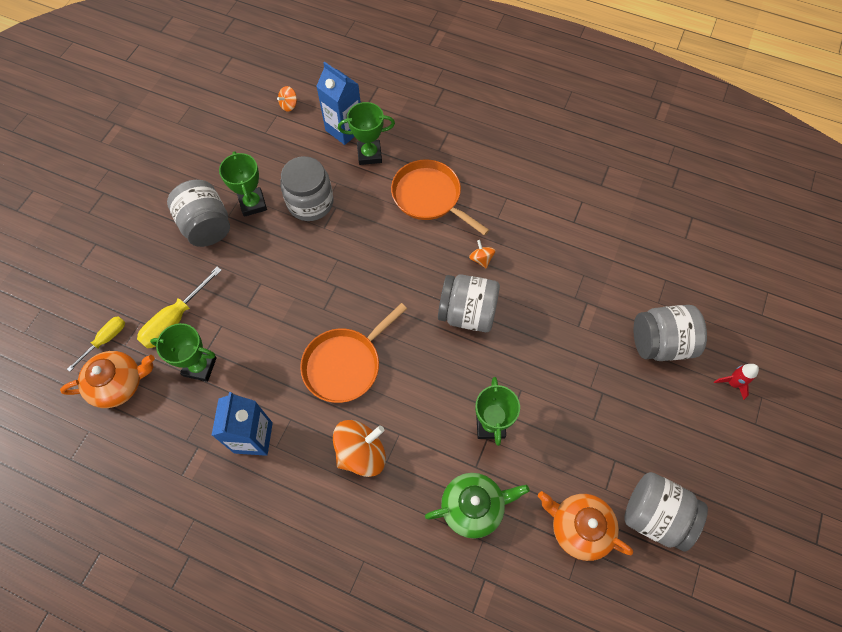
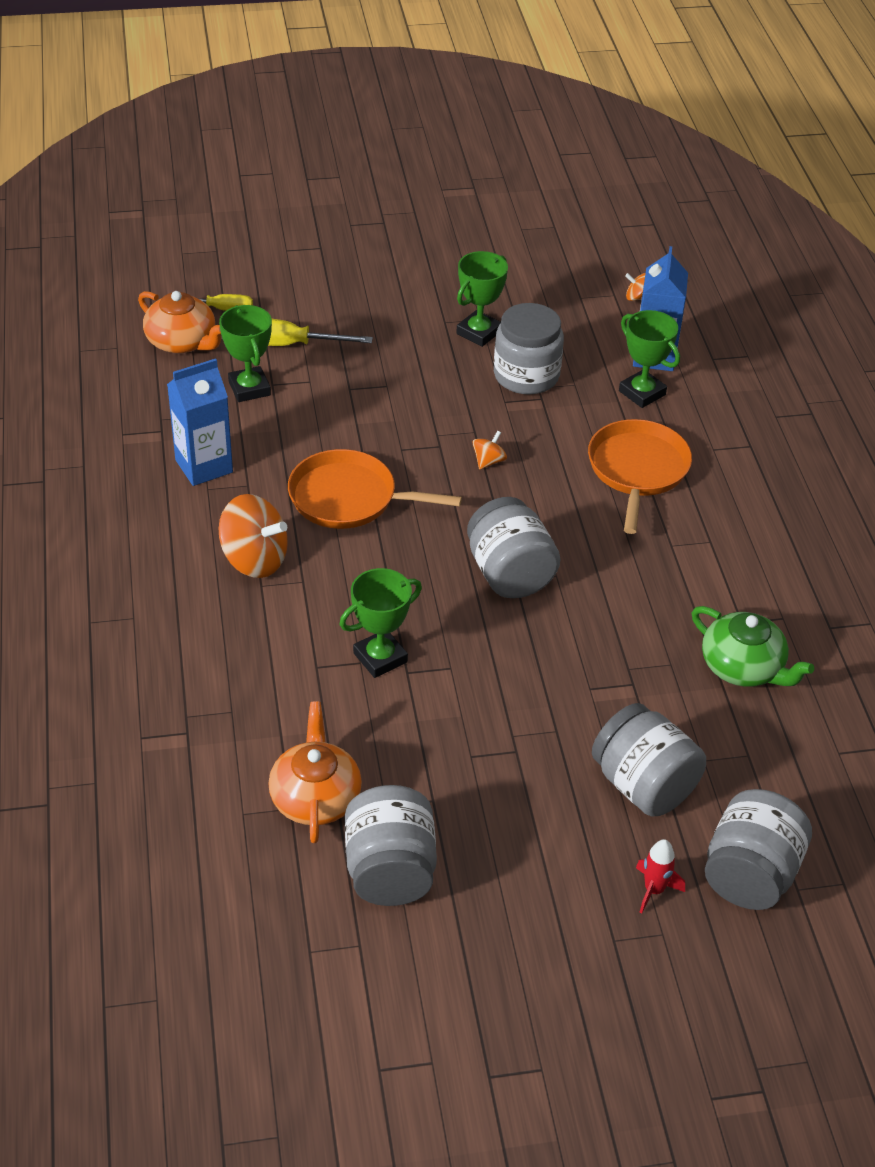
camera: 55 degrees right, 20 degrees down
(206, 226) = (417, 312): grey jar -> grey jar (750, 874)
(473, 507) = (266, 685): green teapot -> green teapot (743, 667)
(481, 259) = (596, 555): orange spinning top -> orange spinning top (488, 461)

